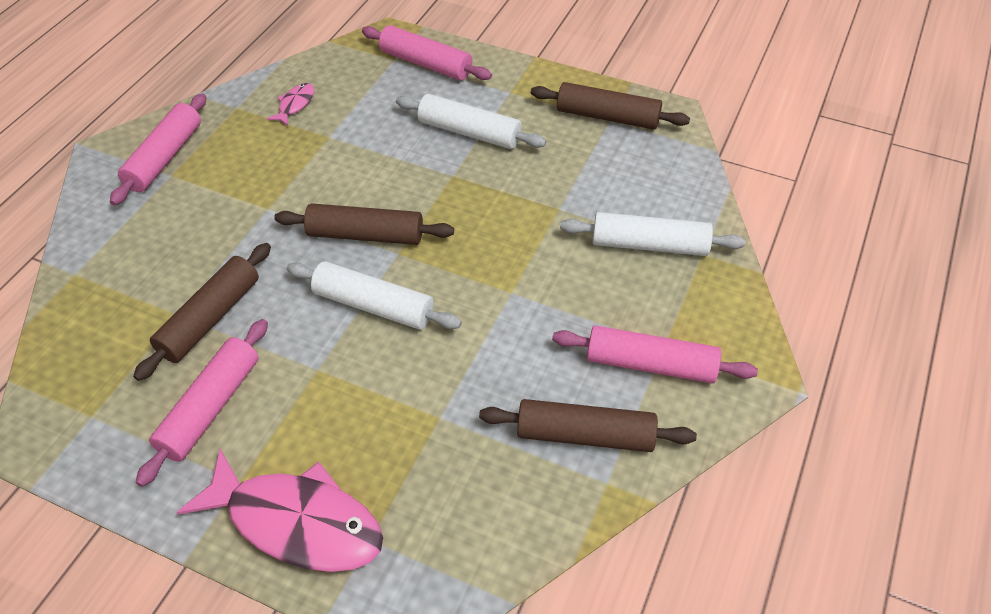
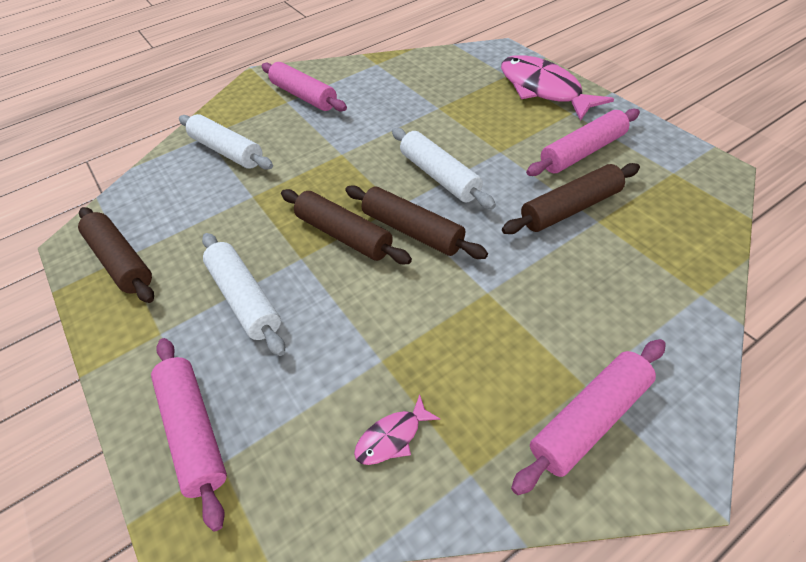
camera: 145 degrees left, 0 degrees up
(585, 435) = (368, 80): brown rolling pin -> brown rolling pin (344, 235)

